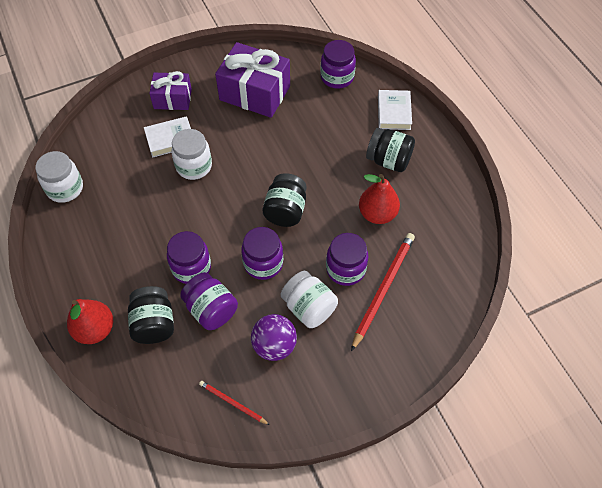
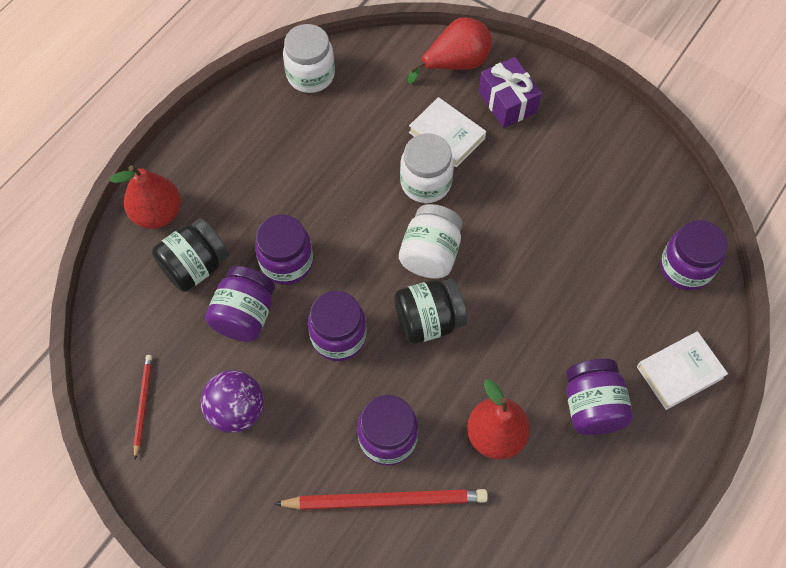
camera: 60 degrees right, 5 degrees up
(124, 109) = (455, 63): none -> red pear
(255, 93) = (583, 185): purple gift -> none
(309, 308) = (308, 423): white jar -> white jar (430, 254)
(388, 160) = (592, 406): black jar -> purple jar

